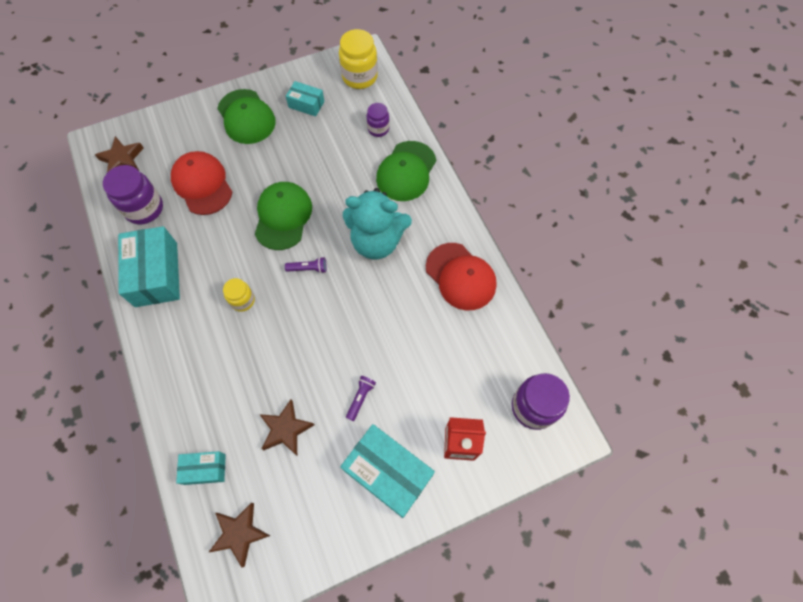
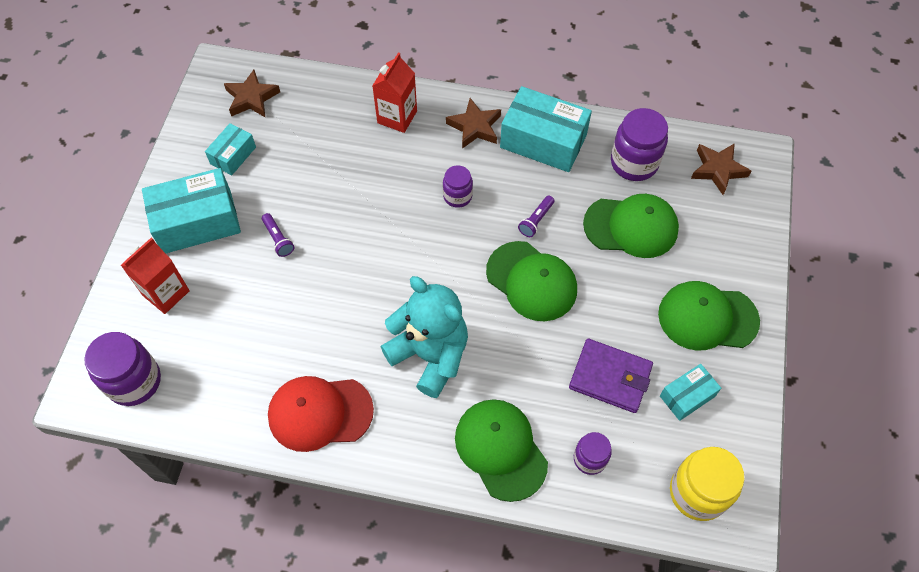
camera: 125 degrees right, 5 degrees down
(191, 393) = (397, 117): none -> red carton
(202, 184) = (631, 227): red cap -> green cap
(205, 469) = (322, 98): turquoise box -> turquoise box (233, 155)
(242, 300) = (457, 196): yellow jar -> purple jar
(286, 429) = (303, 168): brown star -> brown star (475, 127)
(308, 269) = (448, 270): purple flashlight -> purple flashlight (536, 220)
(321, 143) = (610, 377): none -> purple wallet
(376, 241) = (430, 355): turquoise teddy bear -> turquoise teddy bear turned 90 degrees clockwise

